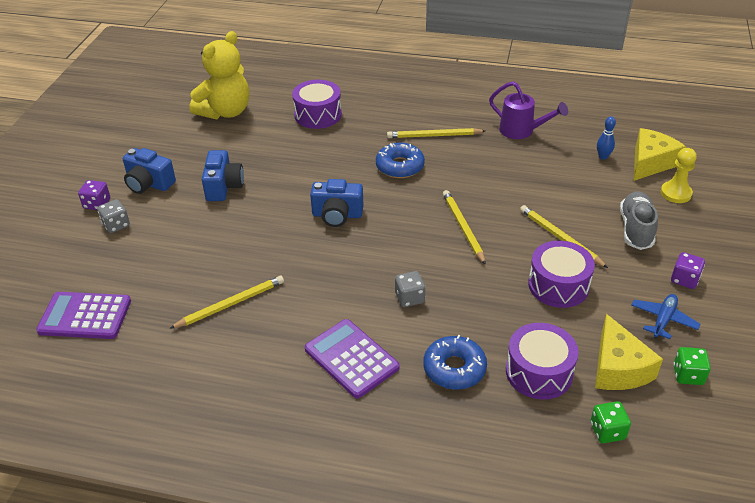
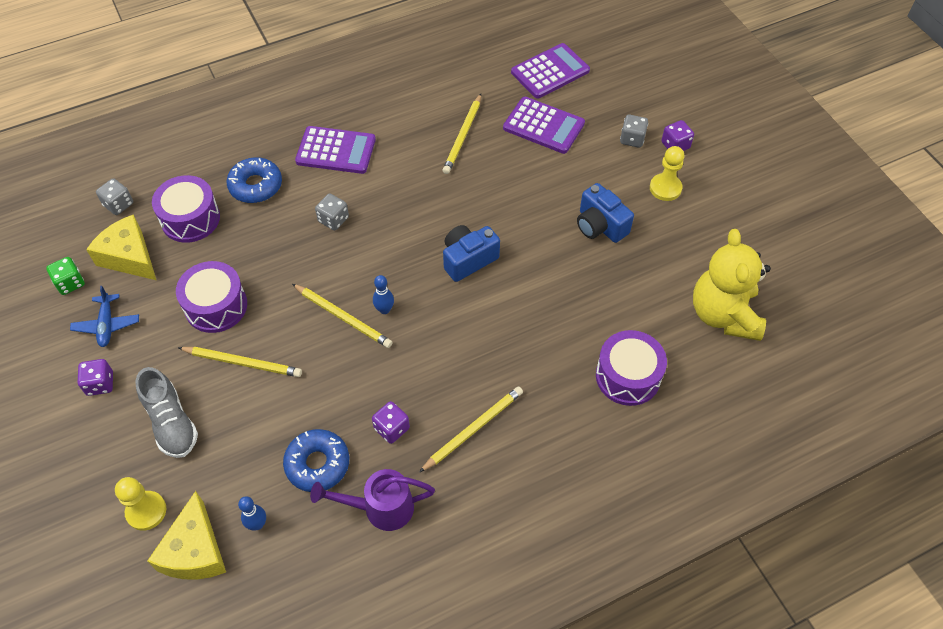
camera: 140 degrees right, 15 degrees up
(149, 184) = (665, 188): blue camera -> yellow pawn
(160, 273) = (543, 126): none -> purple calculator
(400, 166) = (468, 357): blue donut -> blue donut (317, 464)
(428, 217) = (384, 310): none -> blue bowling pin
(483, 158) = (391, 428): none -> purple dice
(607, 431) = (118, 204): green dice -> grey dice

